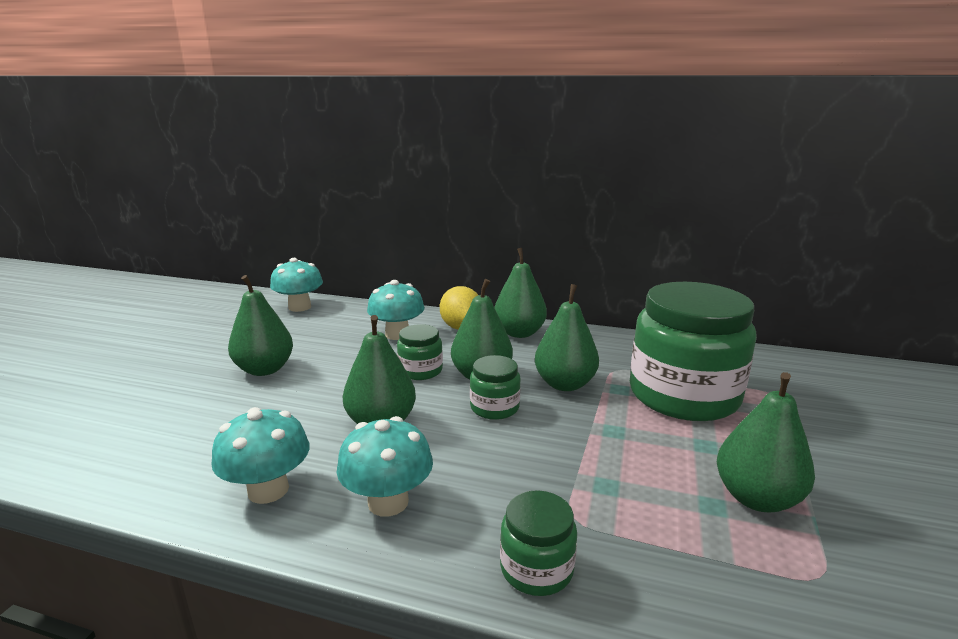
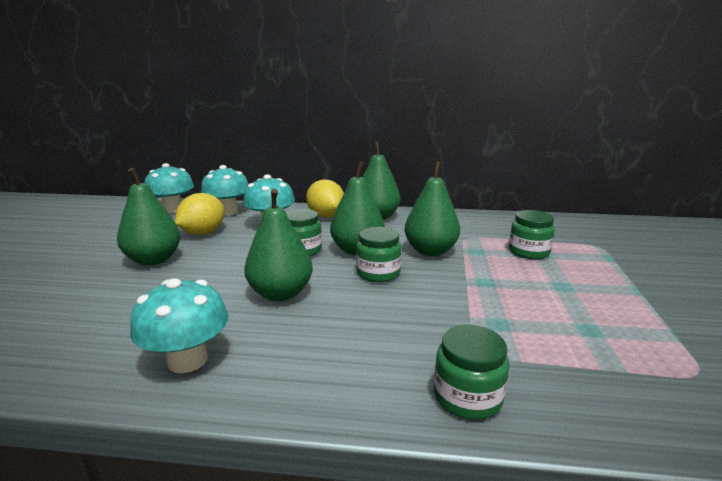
camera: 10 degrees left, 0 degrees up
(323, 340) = (203, 233): none -> yellow lemon
(388, 502) = (310, 357): turquoise mushroom -> turquoise mushroom (228, 212)
(683, 395) = (528, 252): green jar -> green jar, size x0.44
(756, 498) = (620, 320): green pear -> none

